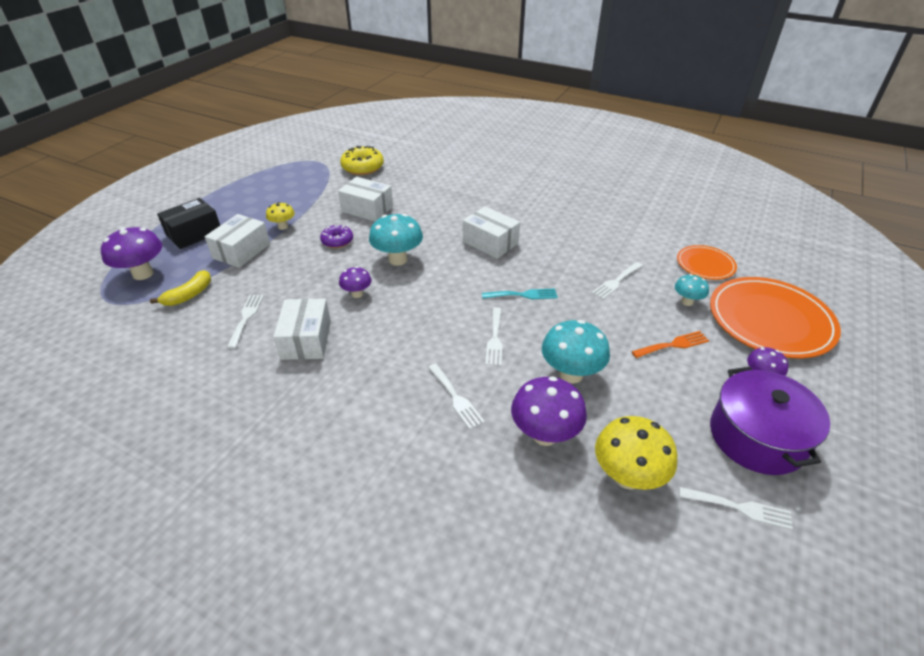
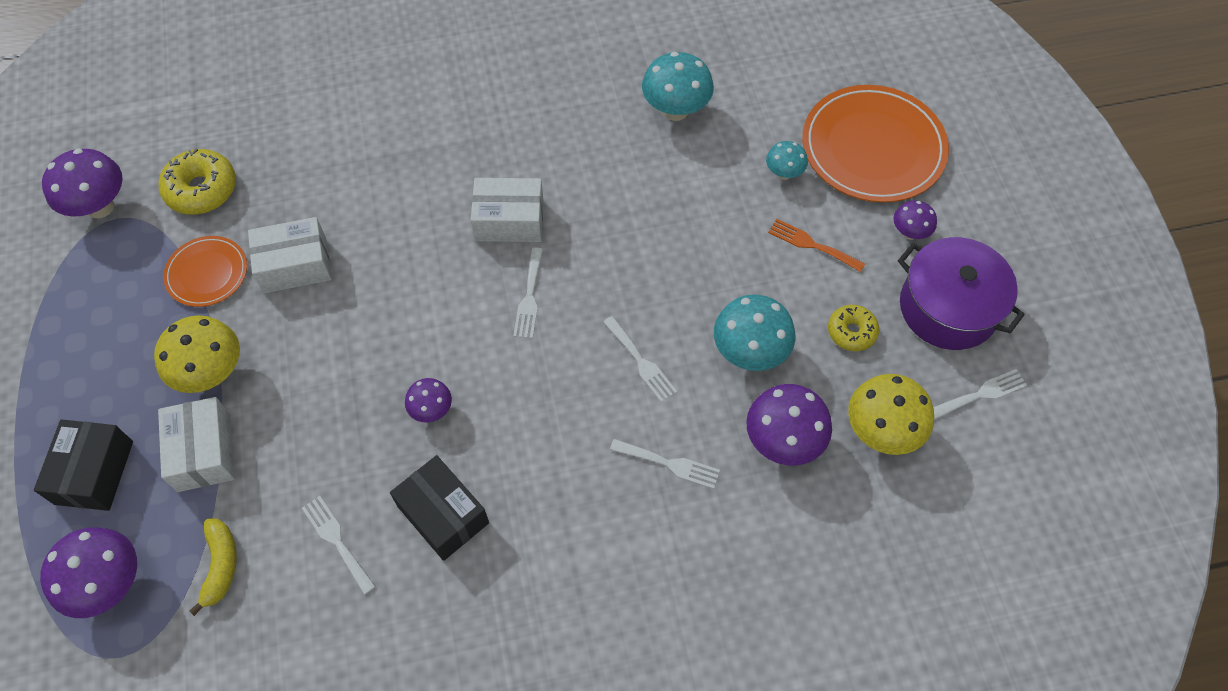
camera: 40 degrees left, 20 degrees up
(283, 227) = (212, 373): yellow mushroom -> yellow mushroom, size x1.76
(306, 340) = (443, 514): white box -> black box
(317, 155) = (100, 207): none -> purple mushroom
(337, 241) = (316, 347): purple donut -> none
(398, 259) = (425, 324): turquoise mushroom -> turquoise mushroom (675, 110)
(523, 295) = (617, 278): turquoise fork -> none
(616, 282) = (695, 191): white fork -> white fork (529, 297)
(659, 406) = (851, 332): none -> yellow donut
(673, 345) = (811, 244): orange fork -> orange fork turned 90 degrees counterclockwise
(705, 264) = (763, 102): orange plate -> orange plate (207, 273)

